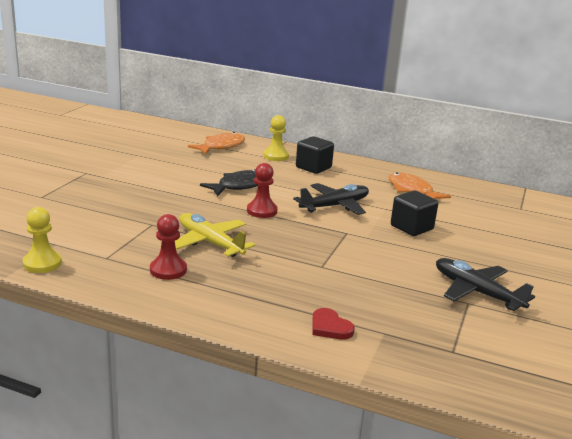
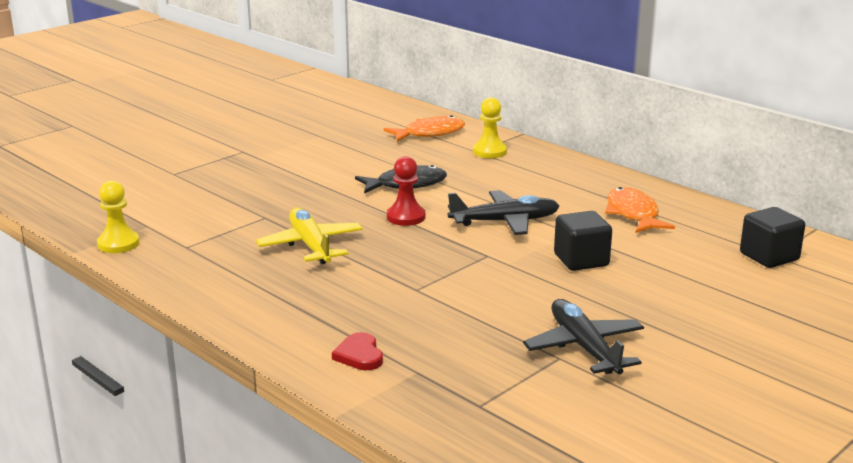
camera: 25 degrees right, 0 degrees up
(168, 270) = (238, 268): red pawn -> none
(313, 168) = (525, 171): black cube -> black cube (769, 257)

